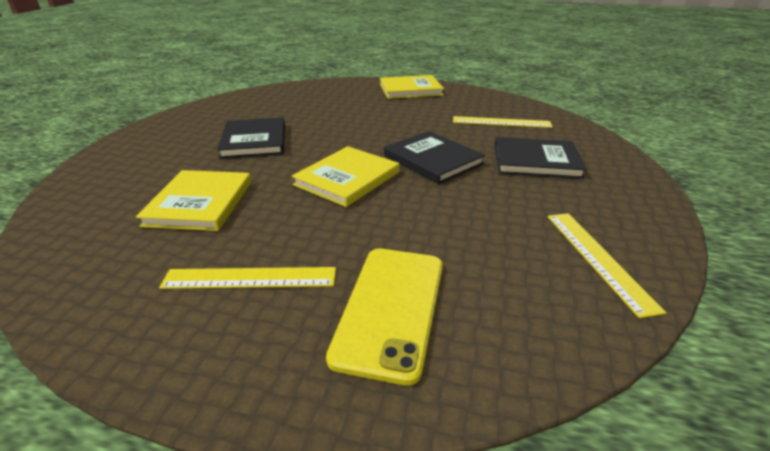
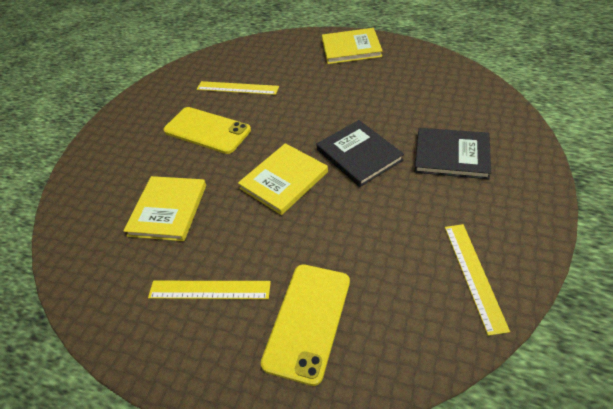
camera: 10 degrees right, 15 degrees up
(254, 141) = (207, 130): black book -> yellow phone
(501, 122) = (431, 99): yellow ruler -> yellow ruler (237, 88)

